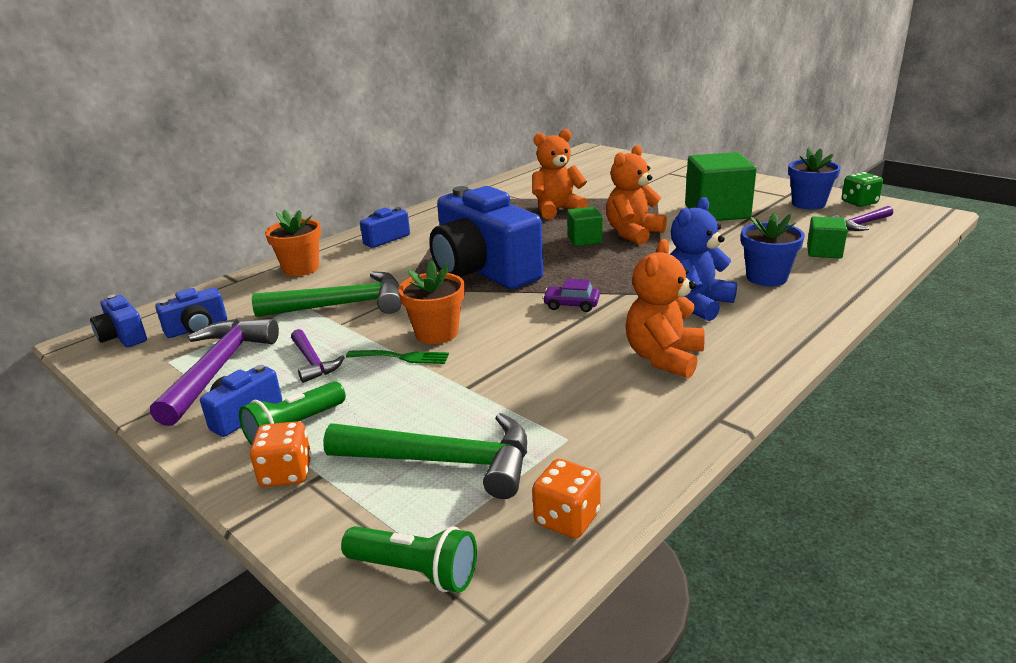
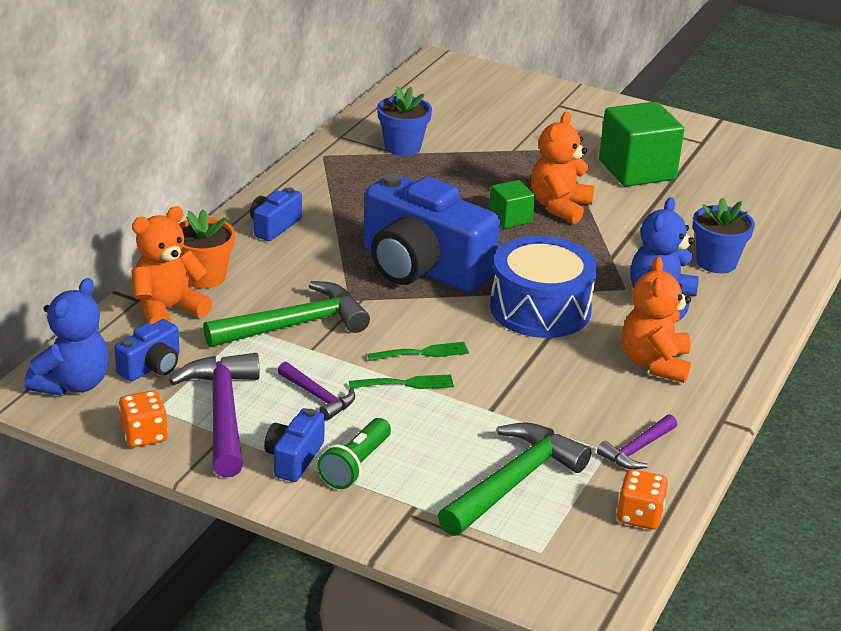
camera: 20 degrees left, 5 degrees up
(123, 336) = (73, 384): blue camera -> blue teddy bear
(286, 473) = (383, 508): orange dice -> orange dice (144, 435)
(415, 571) = (546, 568): green flashlight -> none
(437, 333) = (423, 353): orange flower pot -> green fork
(443, 462) = (514, 482): green hammer -> green hammer turned 45 degrees counterclockwise
(557, 210) = (455, 172): orange teddy bear -> orange teddy bear (167, 310)
(571, 305) = (540, 308): purple car -> blue drum
(808, 204) = (729, 155): blue flower pot -> blue flower pot (402, 147)
(824, 252) = (761, 225): green cube -> none
(859, 202) = (780, 152): green dice -> none
(861, 224) = (788, 184): purple hammer -> purple hammer (637, 449)

